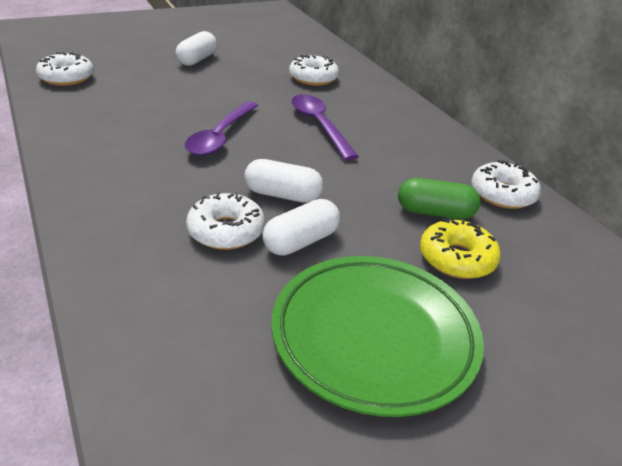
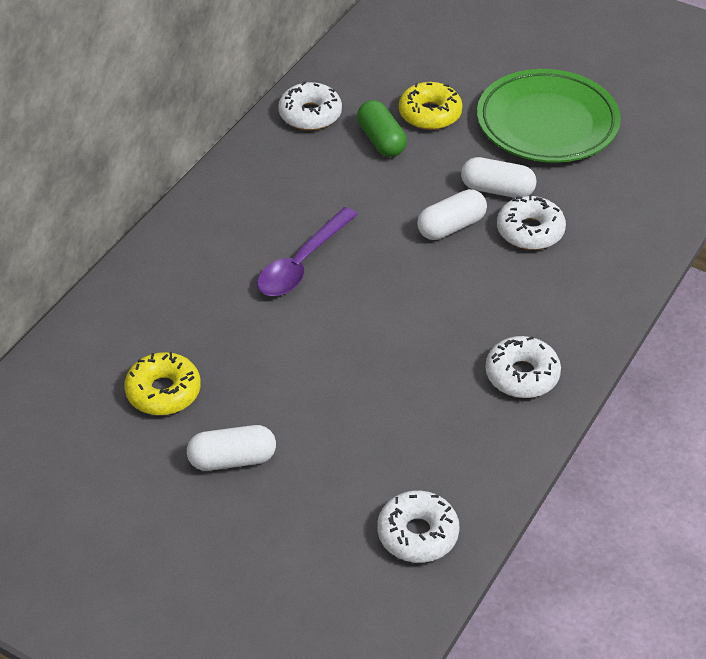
camera: 120 degrees left, 10 degrees up
(220, 136) = (402, 316): purple spoon -> none
(269, 61) = (163, 392): none -> yellow donut
(282, 195) = (451, 227): white capsule -> white capsule turned 75 degrees clockwise
(313, 78) = (179, 325): white donut -> white donut (522, 375)

